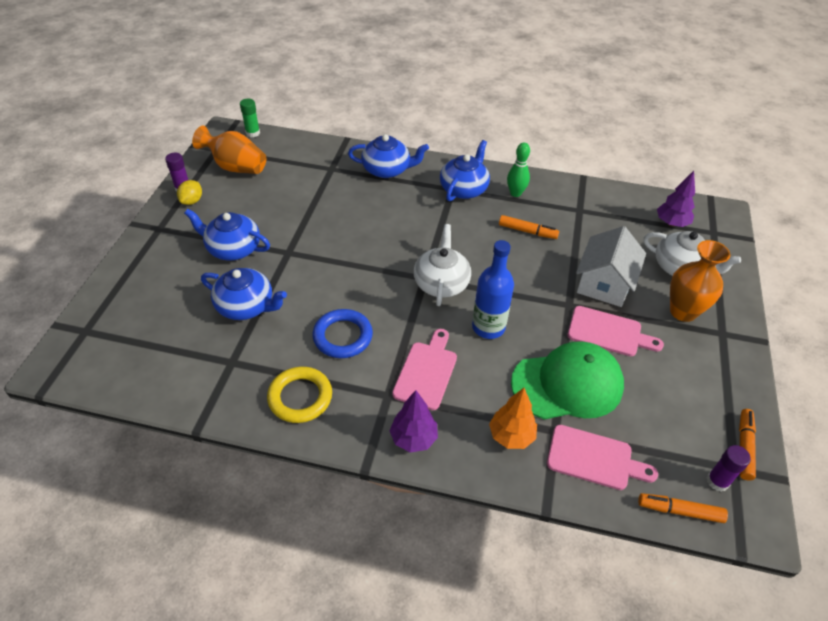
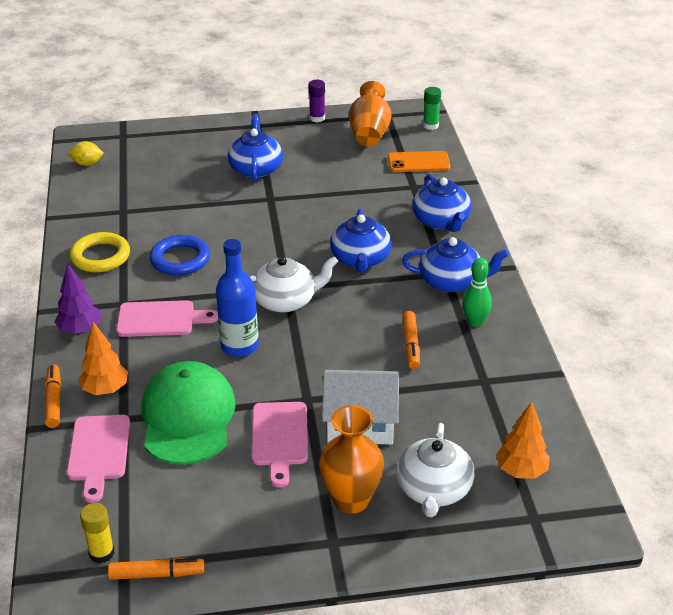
camera: 70 degrees right, 10 degrees down
(192, 201) = (303, 128): yellow lemon -> yellow lemon (87, 164)
(246, 306) = (189, 198): blue teapot -> blue teapot (360, 259)
(300, 155) = (418, 162): none -> orange phone
(567, 384) = (187, 417): green cap -> green cap turned 150 degrees counterclockwise
(671, 223) = (521, 471): purple tree -> orange tree
(680, 511) = (55, 525): orange marker -> orange marker (53, 401)
(717, 481) = (101, 553): purple glue stick -> yellow glue stick

